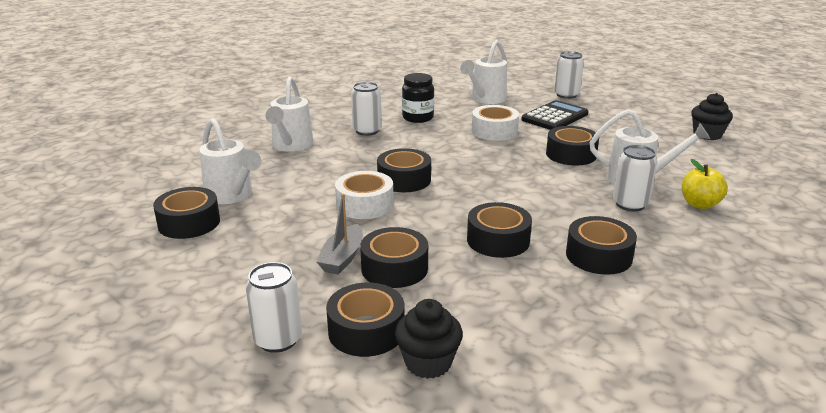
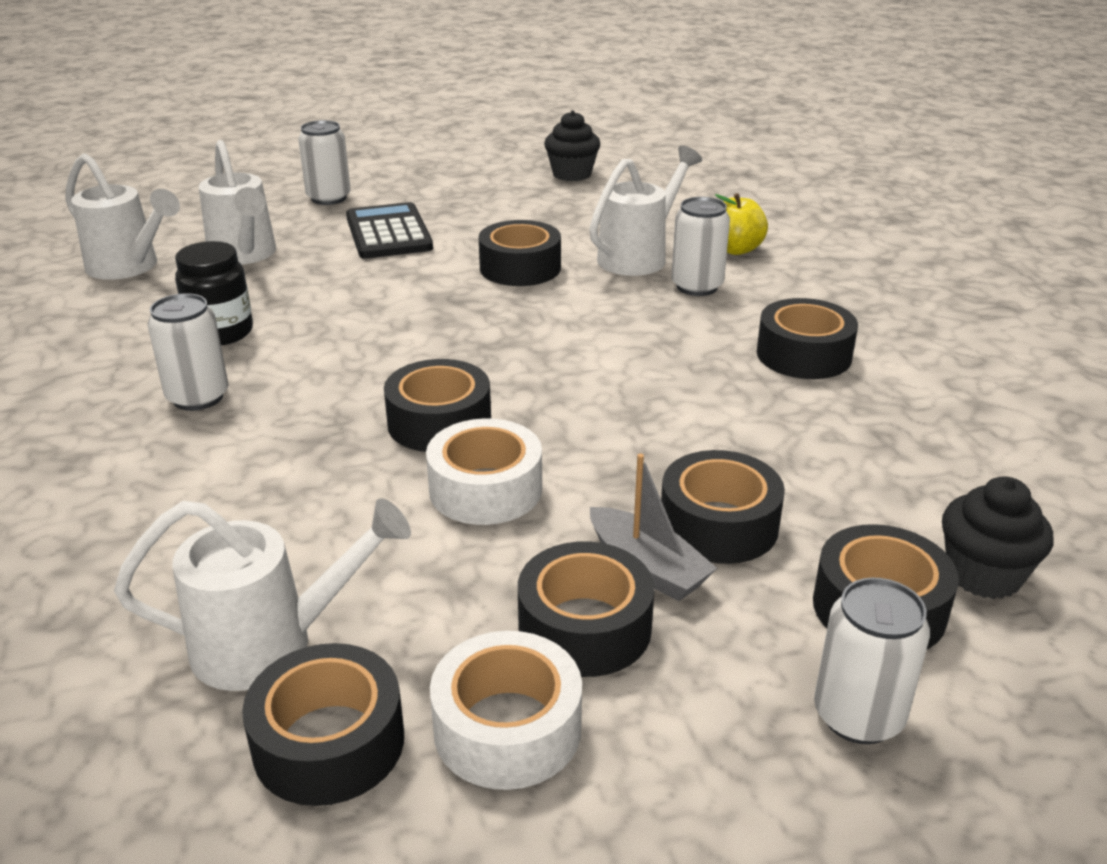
camera: 60 degrees left, 5 degrees up
(291, 146) = (135, 502): white watering can -> white watering can (129, 267)
(494, 131) = (370, 290): white tape -> white tape (507, 728)
(498, 240) = (708, 409): black tape -> black tape (584, 627)

